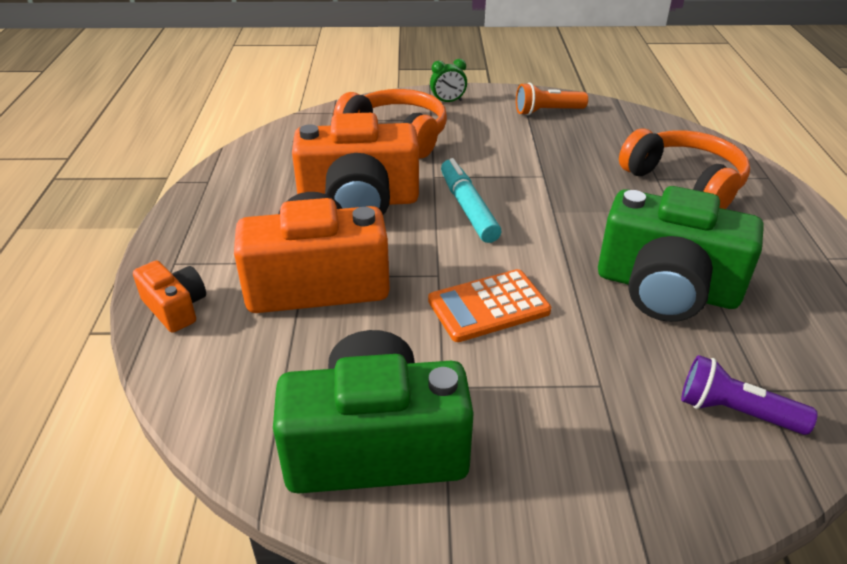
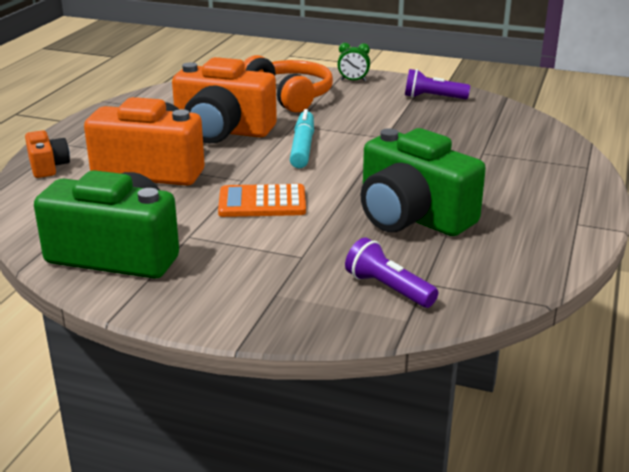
camera: 20 degrees right, 10 degrees down
(547, 112) = (433, 98): orange flashlight -> purple flashlight
(684, 183) = (503, 159): orange headphones -> none

